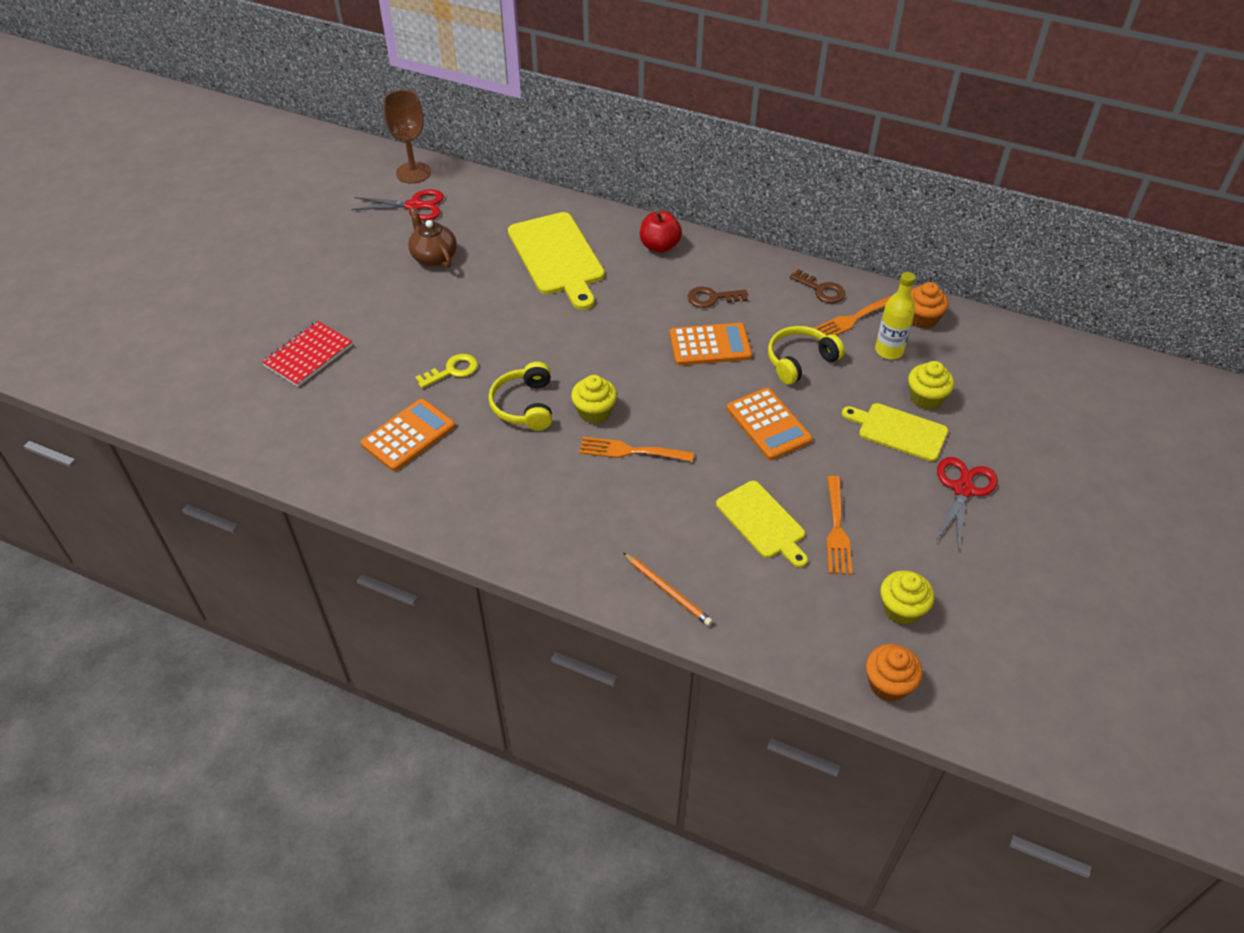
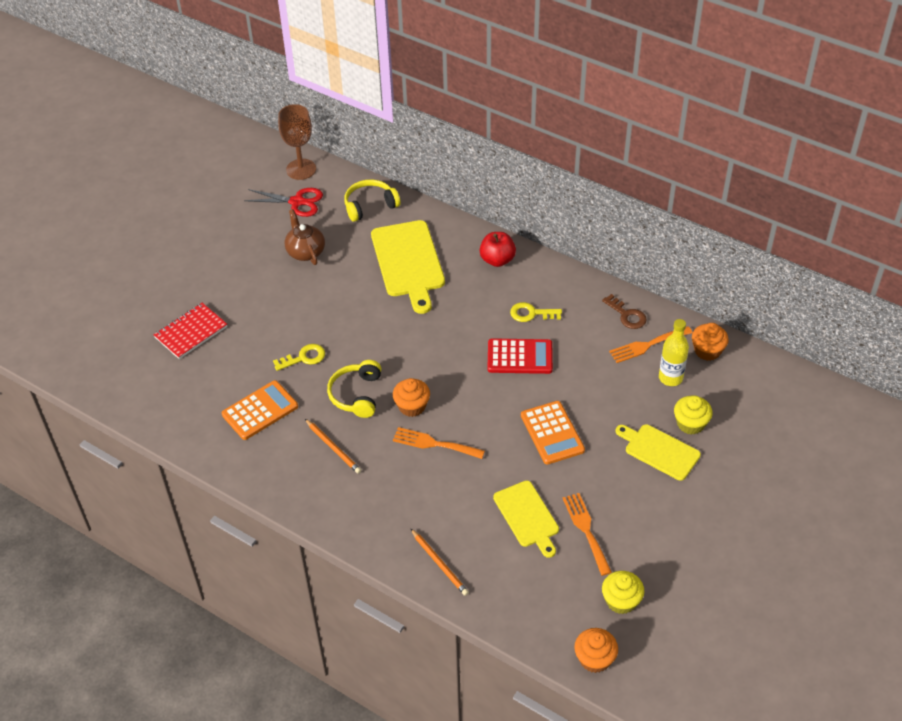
camera: 10 degrees right, 0 degrees up
(507, 468) = (333, 447): none -> orange pencil
(594, 412) = (412, 406): yellow cupcake -> orange cupcake
(710, 345) = (520, 357): orange calculator -> red calculator
(712, 298) = (531, 313): brown key -> yellow key
(800, 361) = (592, 379): yellow headphones -> yellow headphones (370, 206)
(837, 530) = (586, 530): orange fork -> orange fork turned 150 degrees clockwise
(962, 489) = (699, 507): red scissors -> none

